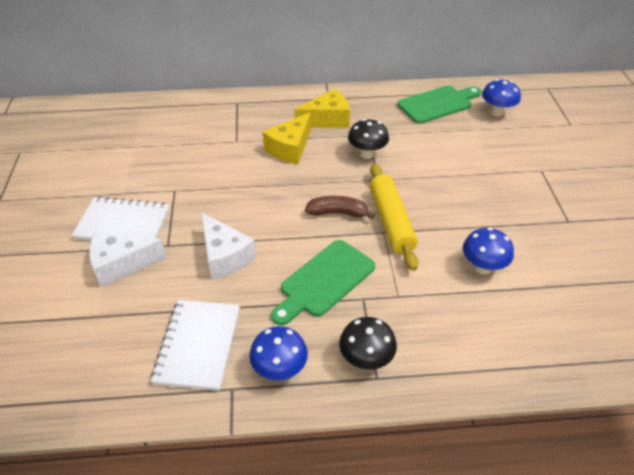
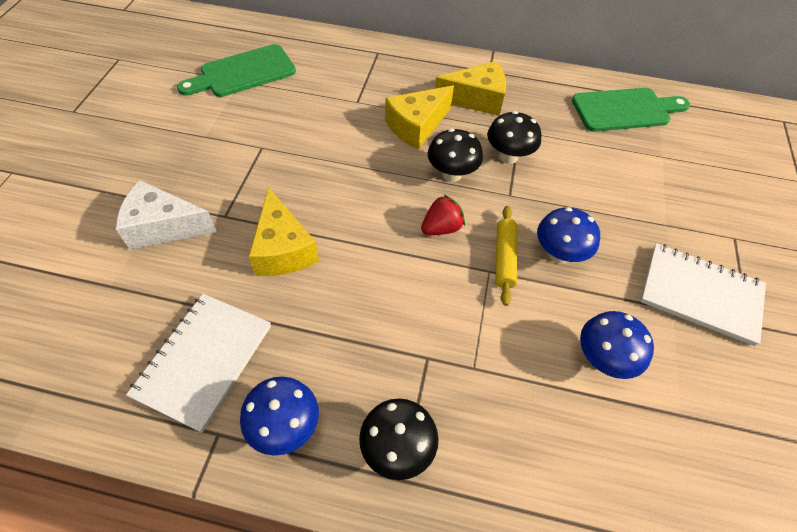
camera: 15 degrees right, 10 degrees up
(123, 224) = (188, 175): white notebook -> white notebook (700, 294)
(224, 256) = (283, 249): white cheese -> yellow cheese
(324, 281) = (388, 318): green cutting board -> green cutting board (243, 73)
(330, 175) = (452, 174): none -> black mushroom
(338, 213) = (441, 228): brown banana -> red strawberry
(391, 221) = (504, 258): yellow rolling pin -> yellow rolling pin, size x0.61
(497, 112) = (701, 139): blue mushroom -> blue mushroom (559, 254)

